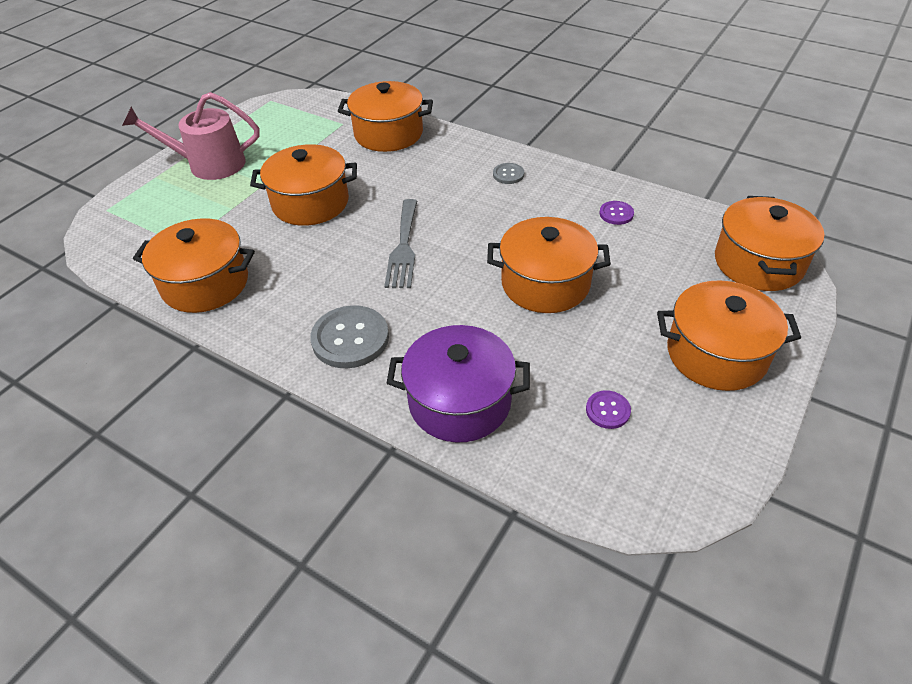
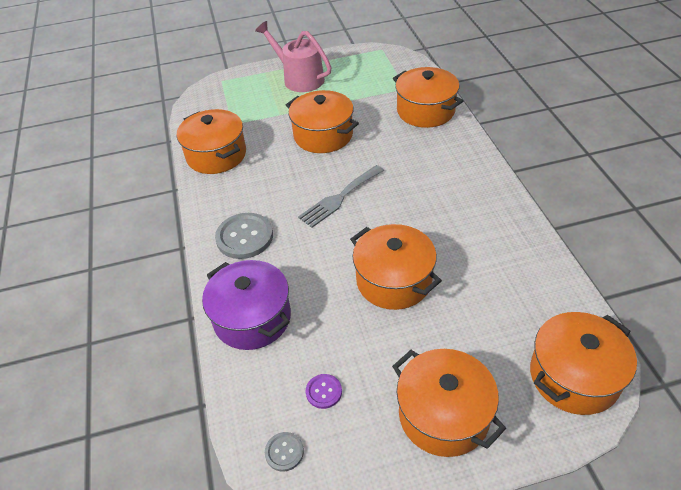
camera: 45 degrees right, 0 degrees up
(508, 174) = (469, 186): grey button -> grey button (284, 452)
(616, 214) = (510, 263): purple button -> none

